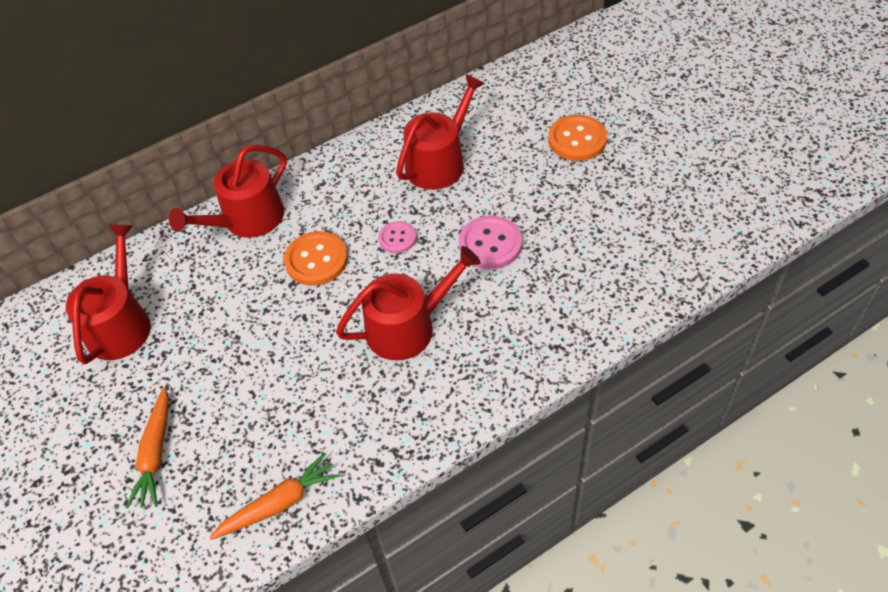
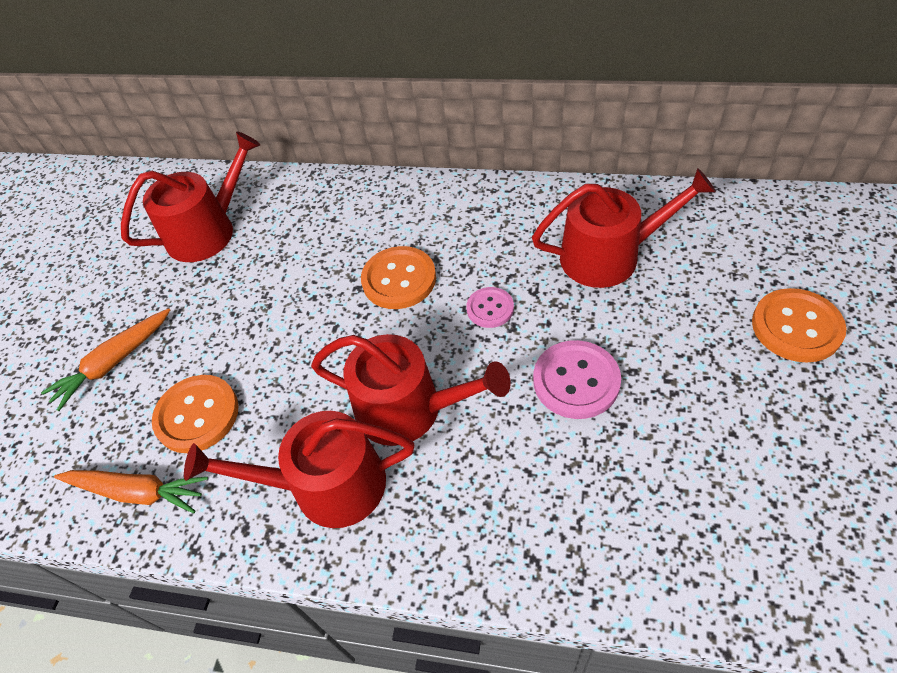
camera: 45 degrees right, 0 degrees up
(247, 219) = (383, 203): red watering can -> red watering can (327, 485)
(266, 433) = (197, 415): none -> orange button

